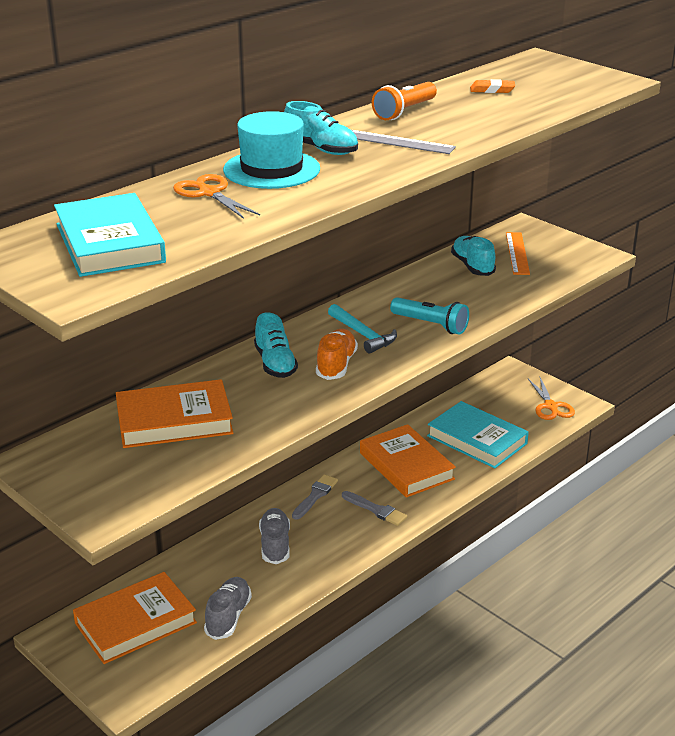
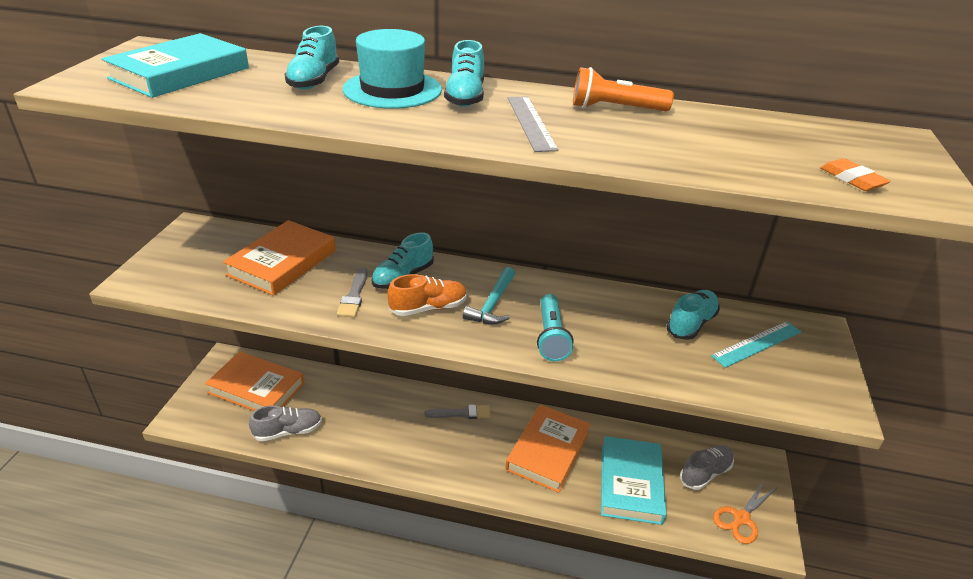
camera: 55 degrees right, 5 degrees up
(174, 420) = (282, 262): orange book -> orange book turned 75 degrees clockwise
(209, 193) = (314, 80): orange scissors -> turquoise shoe
(275, 544) = (386, 418): grey shoe -> grey shoe (705, 473)
(376, 510) = (473, 458): grey brush -> grey brush (354, 296)
(492, 90) = (752, 134): orange eraser -> orange eraser (852, 179)
(517, 253) = (756, 343): orange ruler -> turquoise ruler

